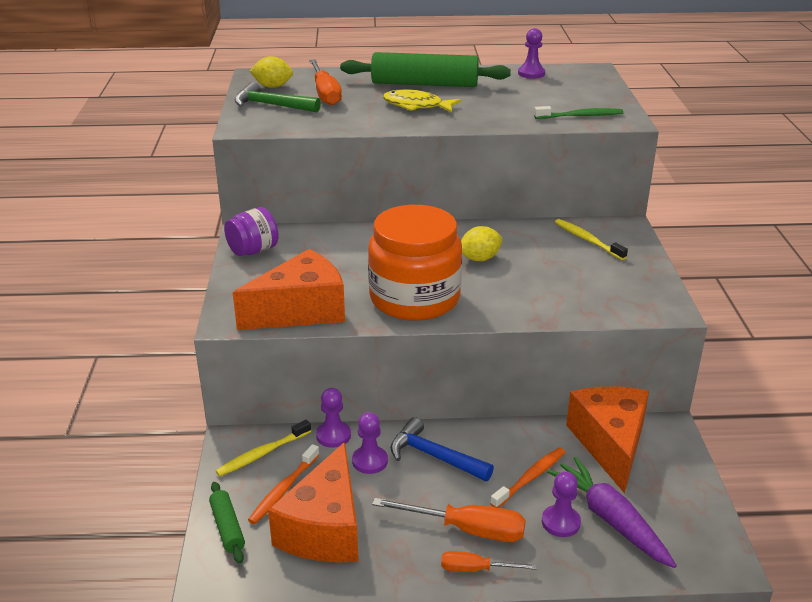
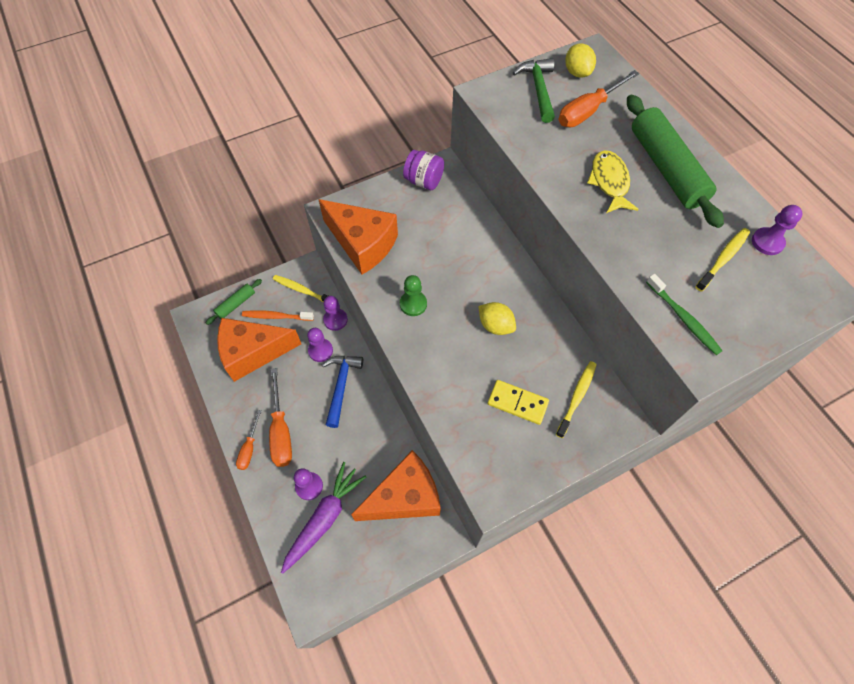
camera: 65 degrees right, 30 degrees up
(414, 298) = (413, 304): orange jar -> green pawn
(476, 569) = (249, 448): orange screwdriver -> orange screwdriver turned 150 degrees counterclockwise
(530, 478) = (345, 453): orange toothbrush -> none
(534, 90) = (723, 259): none -> yellow toothbrush
(576, 270) = (517, 403): none -> yellow domino

